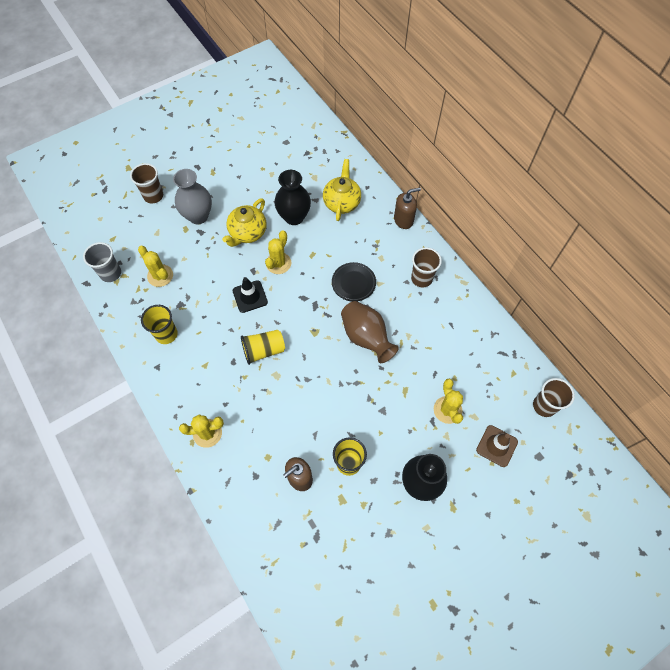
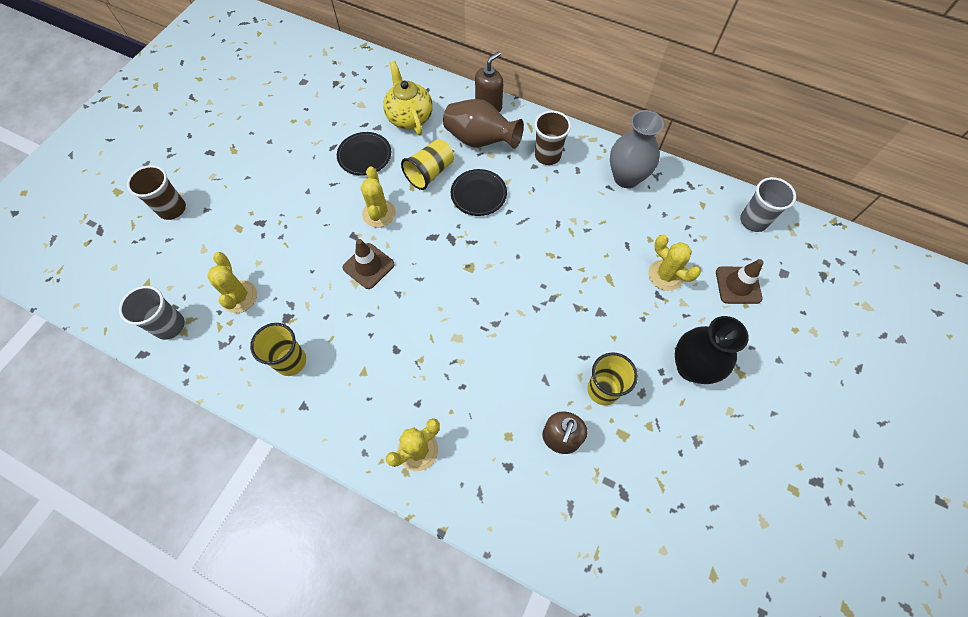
camera: 30 degrees left, 0 degrees up
(160, 276) = (239, 297): yellow cactus -> yellow cactus turned 60 degrees clockwise
(198, 216) = (246, 206): grey vase -> grey vase (626, 177)
(247, 233) = (320, 198): yellow teapot -> none
(250, 296) = (368, 266): black traffic cone -> brown traffic cone
(263, 350) = (424, 318): yellow cup -> yellow cup (430, 173)
(294, 217) = (364, 156): black vase -> black plate
(366, 337) = (530, 244): brown vase -> brown vase (480, 140)
(544, 406) = (753, 221): brown cup -> grey cup

